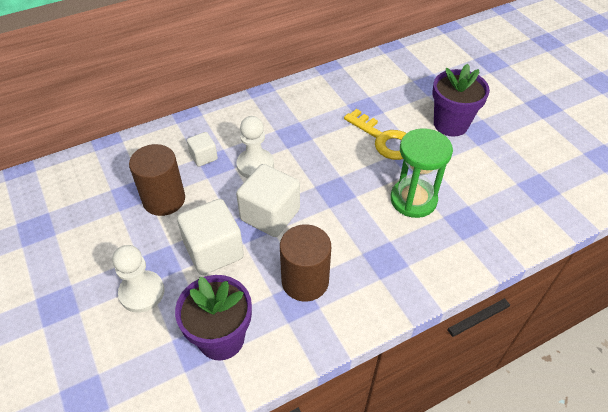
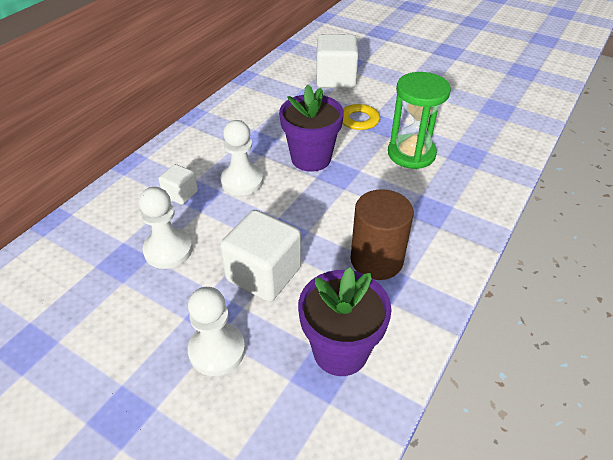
camera: 30 degrees left, 5 degrees down
(164, 199) = (168, 250): brown cylinder -> white pawn
(270, 215) = (294, 218): white cube -> white cube (335, 79)
(450, 124) = (390, 86): purple flower pot -> purple flower pot (311, 158)

